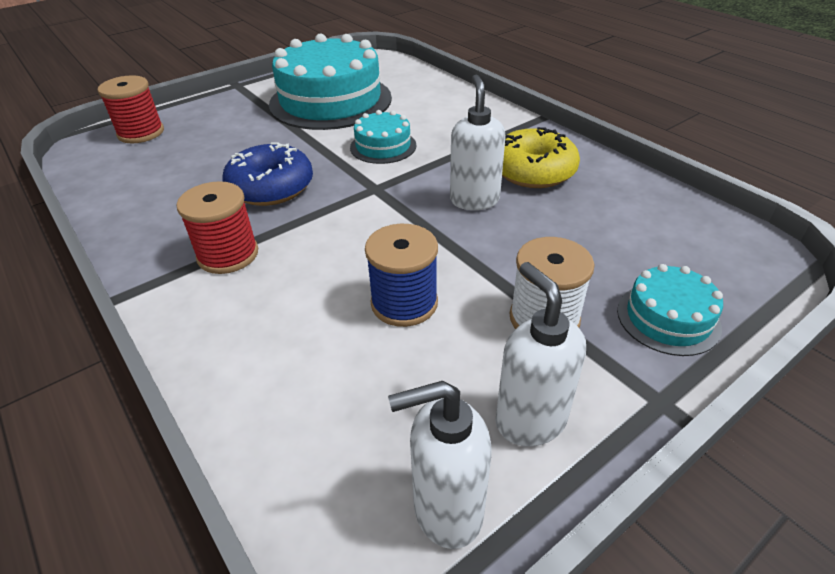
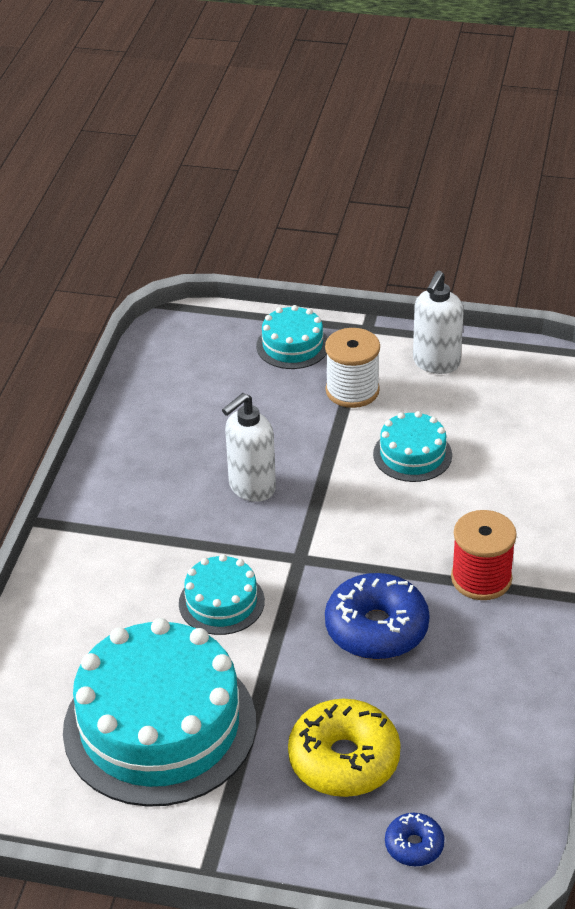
camera: 130 degrees left, 0 degrees up
(141, 133) = (414, 845): red spool -> blue donut
(404, 303) = (412, 454): blue spool -> turquoise cake
(446, 510) = (518, 365): white soap dispenser -> none
(533, 171) = (165, 477): yellow donut -> yellow donut (344, 759)

